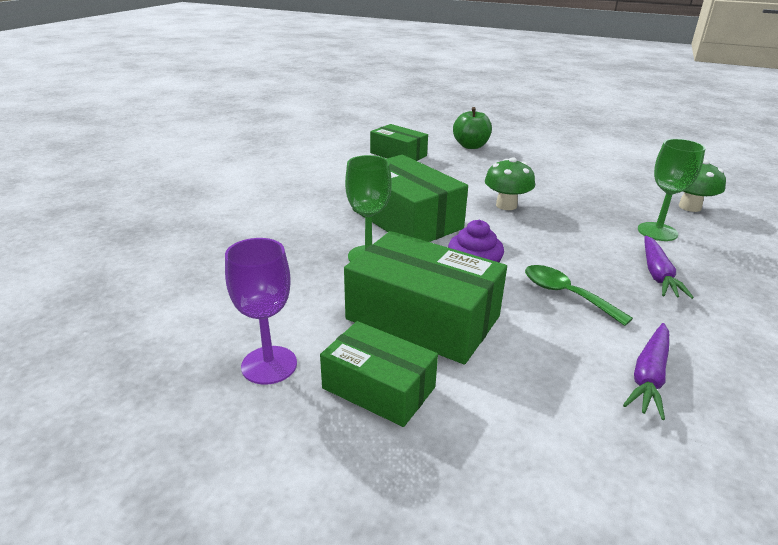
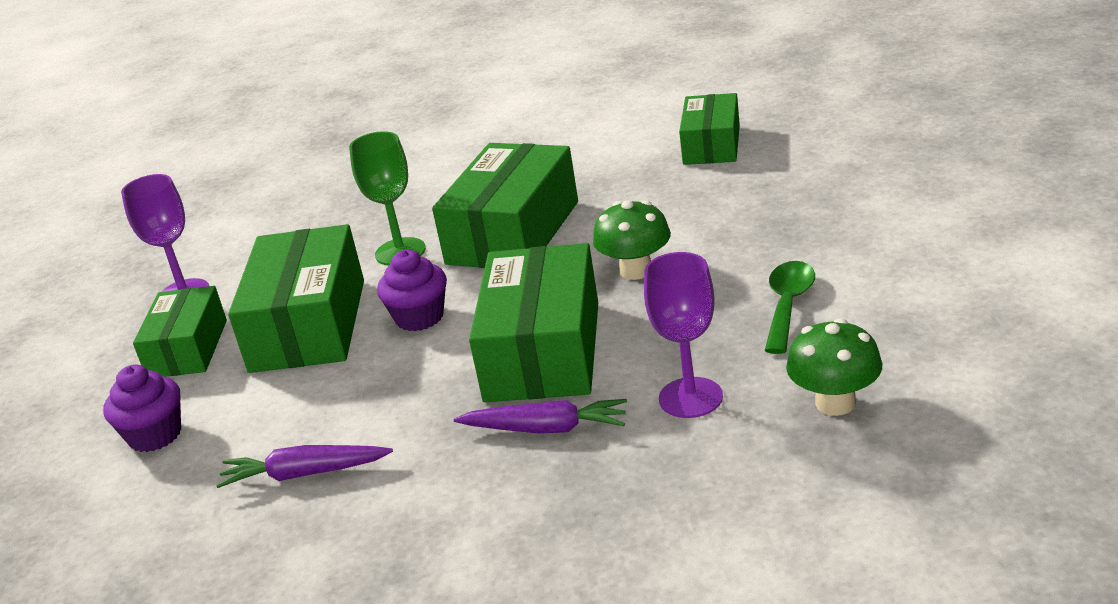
camera: 65 degrees right, 0 degrees up
(471, 146) = (831, 170): green apple -> none
(518, 446) = (155, 435): none -> purple cupcake
(565, 294) = (429, 383): green spoon -> green spoon (788, 305)
(566, 251) = (542, 351): none -> green box
(657, 232) = (690, 398): green goblet -> purple goblet
(657, 274) = (546, 429): purple carrot -> purple carrot turned 150 degrees counterclockwise

